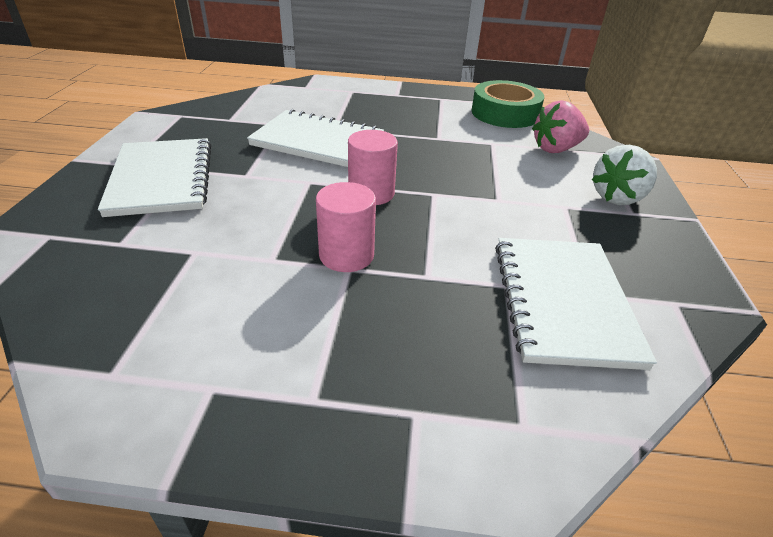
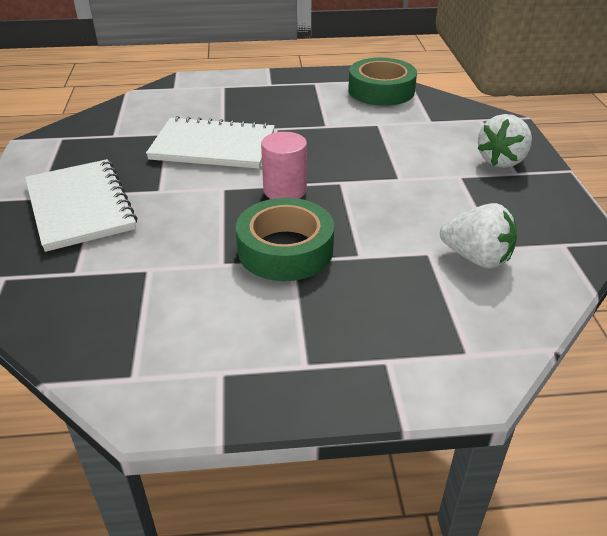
camera: 10 degrees left, 0 degrees up
(346, 255) = (285, 249): pink cylinder -> green tape
(556, 149) = (438, 121): pink strawberry -> none
(563, 302) = (476, 258): white notebook -> white strawberry

